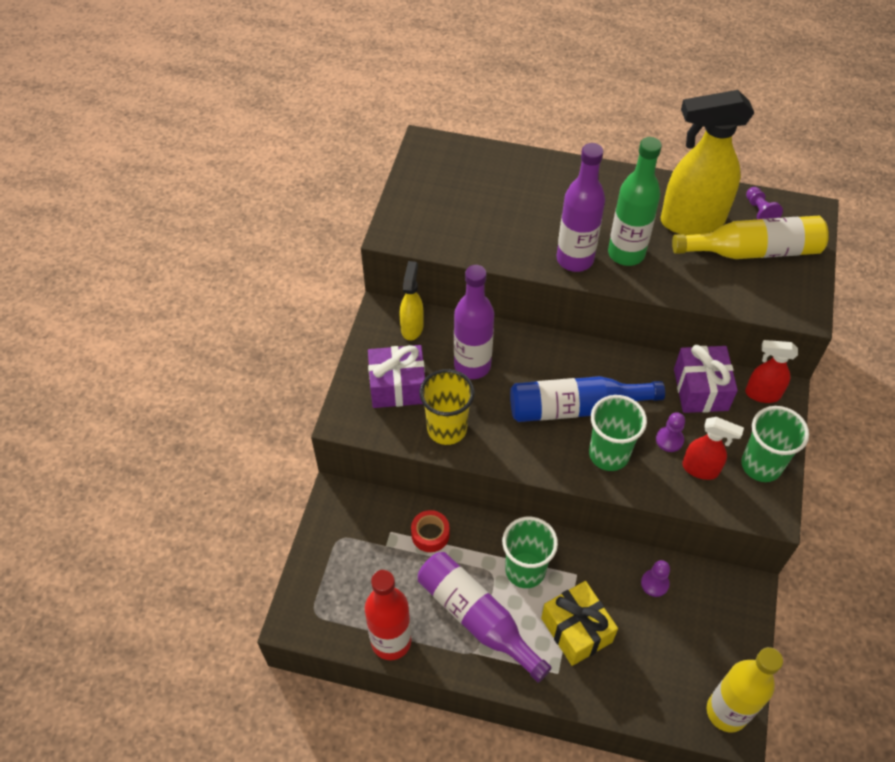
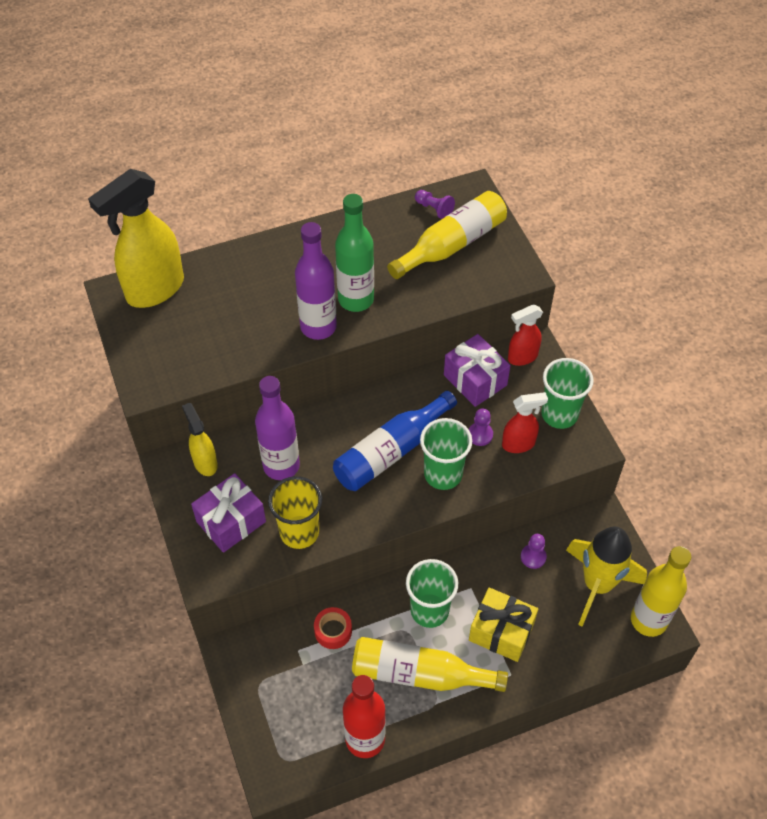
camera: 35 degrees left, 0 degrees up
(477, 618) = (419, 674): purple bottle -> yellow bottle
(691, 221) = (387, 244): yellow spray bottle -> yellow spray bottle (154, 290)
(698, 647) = (597, 585): none -> yellow rocket

